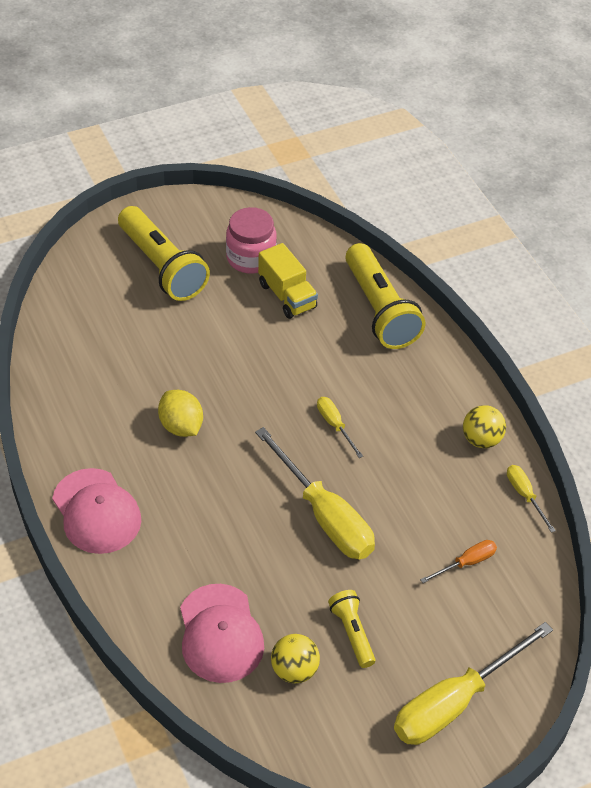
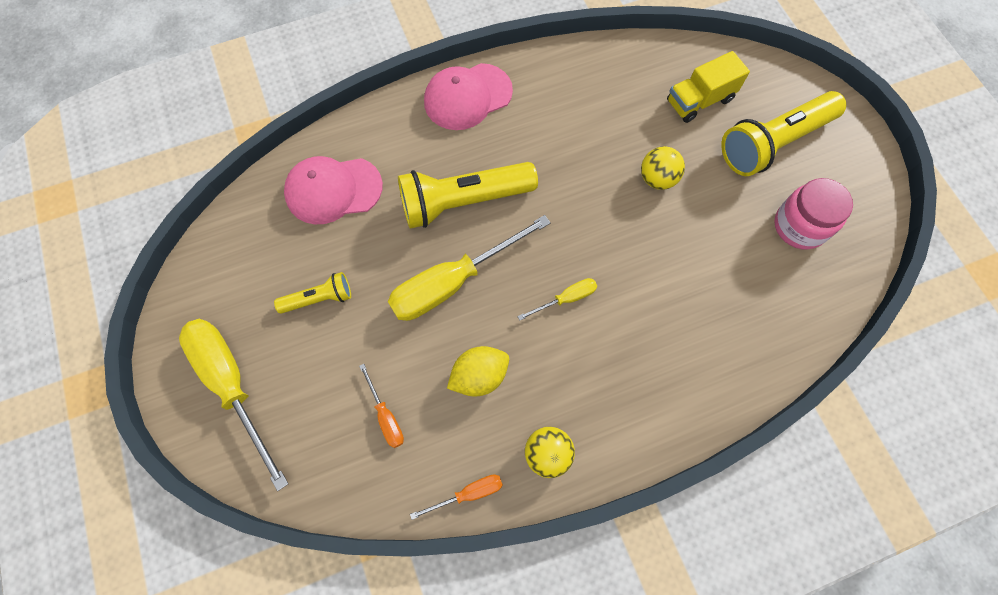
camera: 95 degrees right, 20 degrees up
(181, 426) = (563, 160): yellow lemon -> yellow lemon (479, 376)
(287, 296) = (747, 261): yellow truck -> yellow truck (699, 101)
(294, 670) = (288, 247): yellow ball -> yellow ball (657, 179)
(379, 310) = (737, 358): yellow flashlight -> yellow flashlight (463, 201)
(525, 495) = (468, 494): yellow screwdriver -> orange screwdriver

